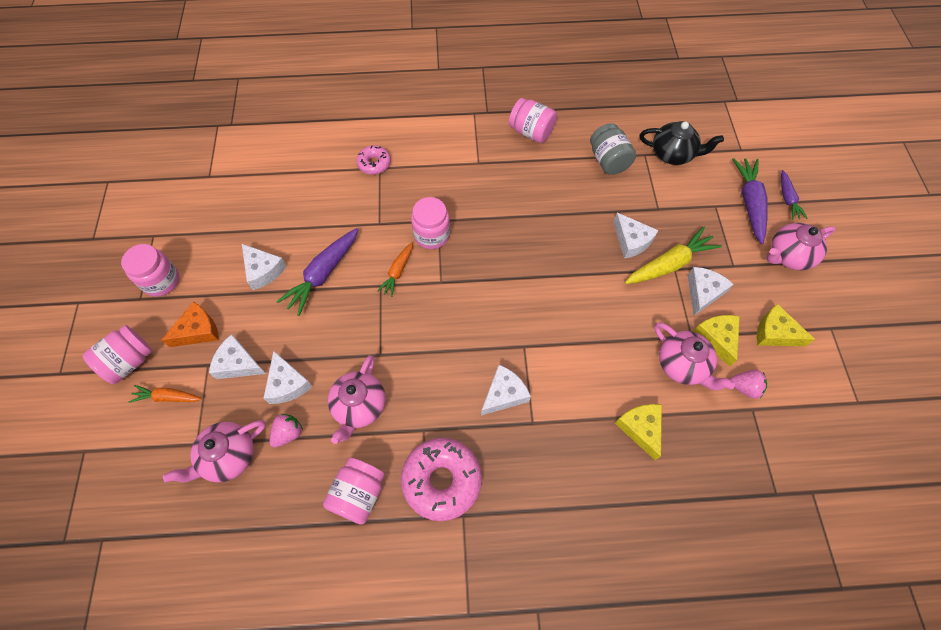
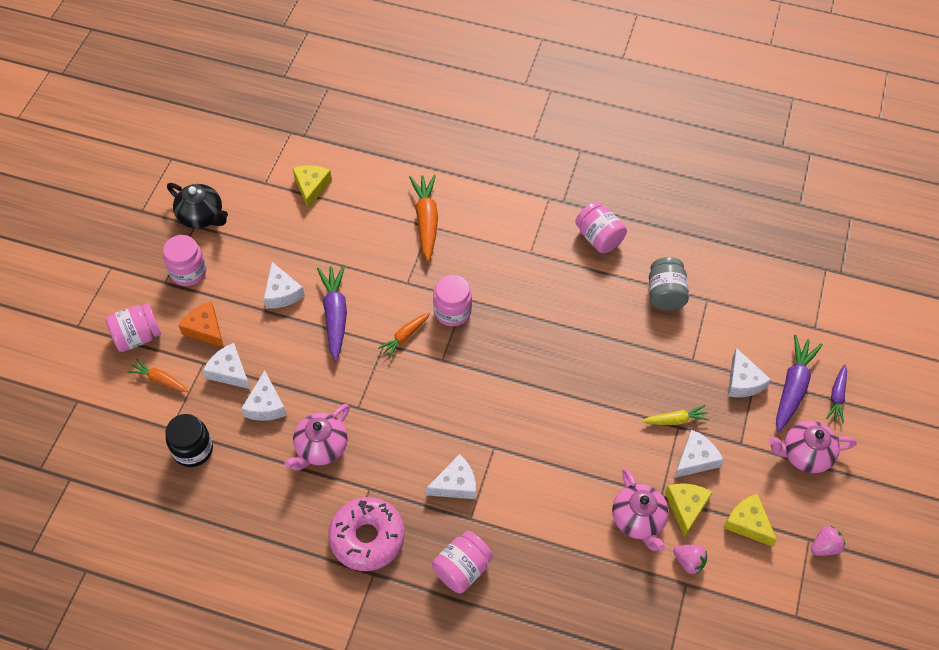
camera: 20 degrees right, 5 degrees down
(198, 330) = (205, 329): orange cheese -> orange cheese turned 120 degrees counterclockwise
(228, 457) = (193, 449): pink teapot -> black jar
(288, 433) = (250, 448): pink strawberry -> pink strawberry (824, 546)
(323, 274) = (335, 315): purple carrot -> purple carrot turned 120 degrees clockwise
(358, 494) = (291, 522): pink jar -> pink jar (462, 569)
(374, 164) = (426, 221): pink donut -> orange carrot
(631, 241) = (648, 384): white cheese -> white cheese (743, 381)
(640, 428) = (568, 561): yellow cheese -> yellow cheese (311, 187)
(669, 264) = (675, 420): yellow carrot -> yellow carrot, size x0.59
(673, 154) = (737, 309): black teapot -> black teapot (202, 216)

